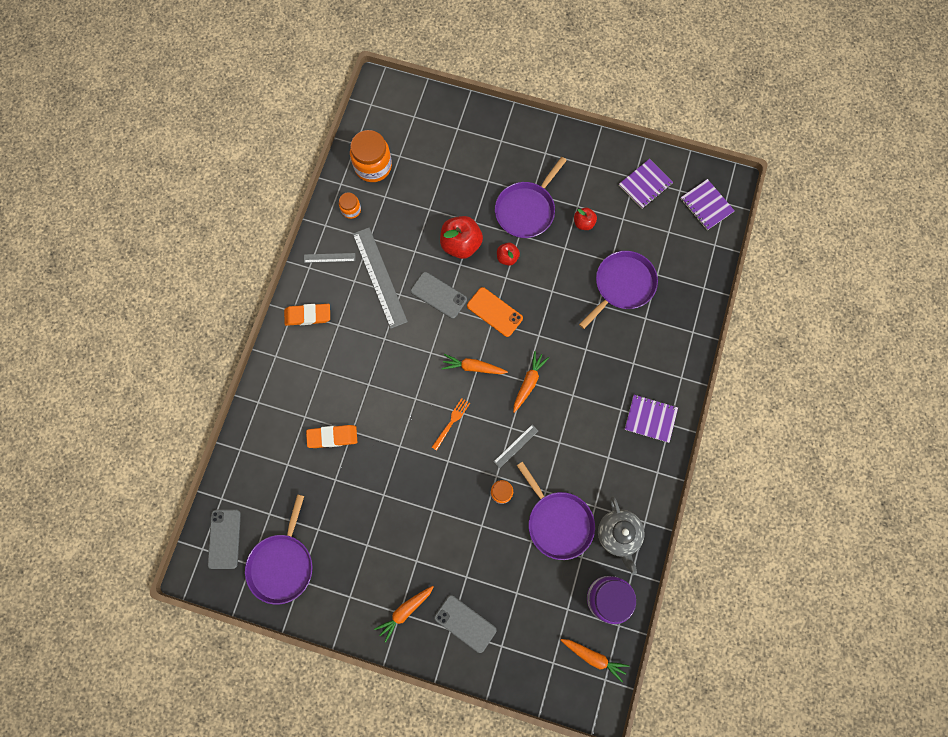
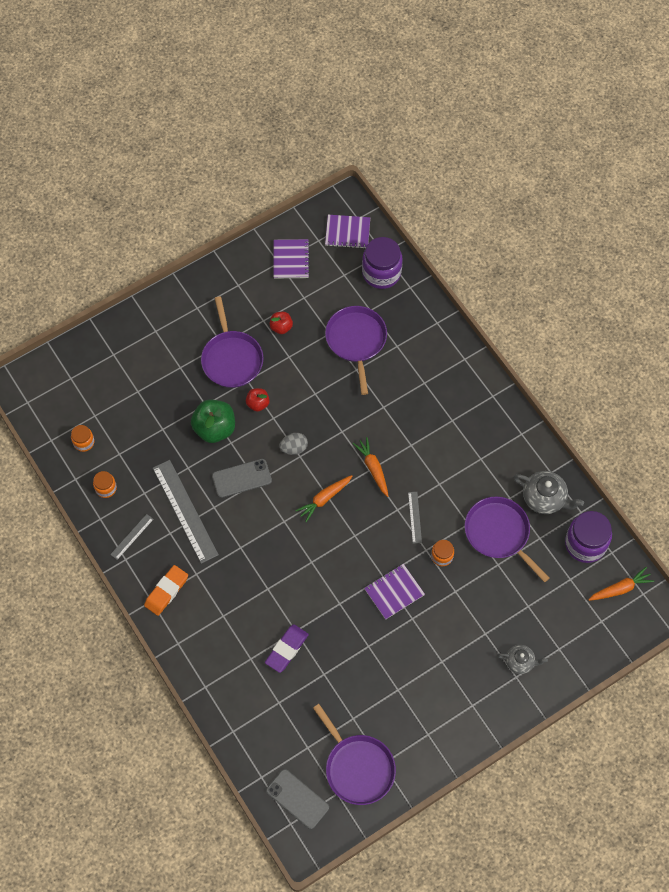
camera: 50 degrees left, 10 degrees down
(332, 437) = (286, 649): orange eraser -> purple eraser
(373, 166) = (84, 442): orange jar -> orange jar, size x0.52
(379, 277) = (185, 511): grey ruler -> grey ruler turned 45 degrees clockwise
(405, 611) = (474, 700): orange carrot -> none
(451, 422) = (354, 549): orange fork -> none
(461, 244) = (214, 428): red apple -> green apple
(465, 623) = (520, 662): grey phone -> grey teapot
(494, 312) = (294, 448): orange phone -> grey egg
(558, 522) = (499, 533): purple pan -> purple pan turned 135 degrees counterclockwise
(650, 418) = (477, 405): purple notebook -> purple notebook (394, 592)
(696, 257) = (381, 273): none -> purple jar

